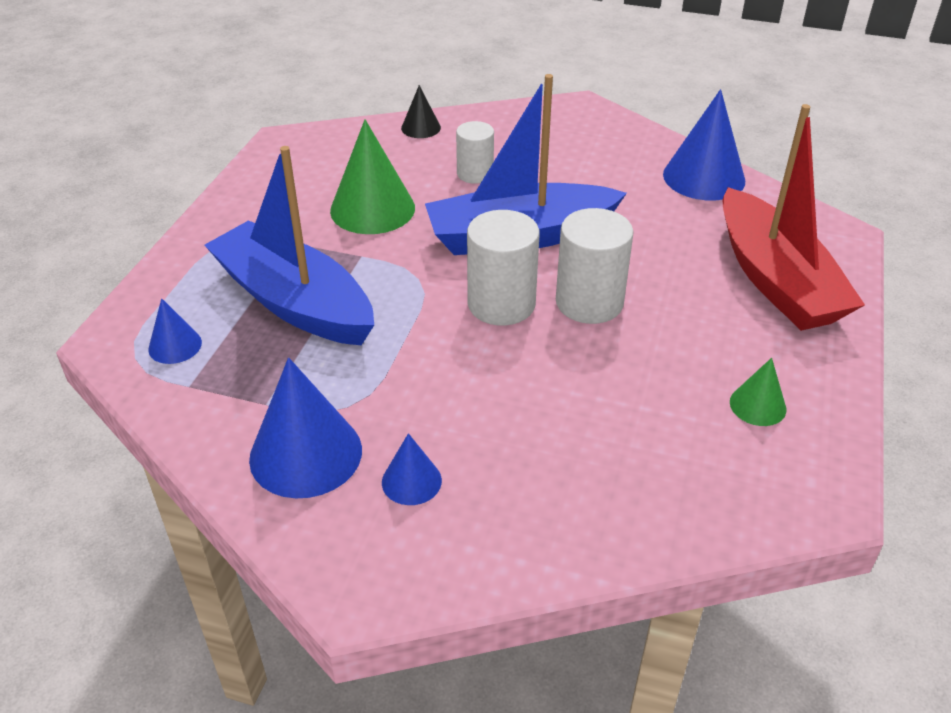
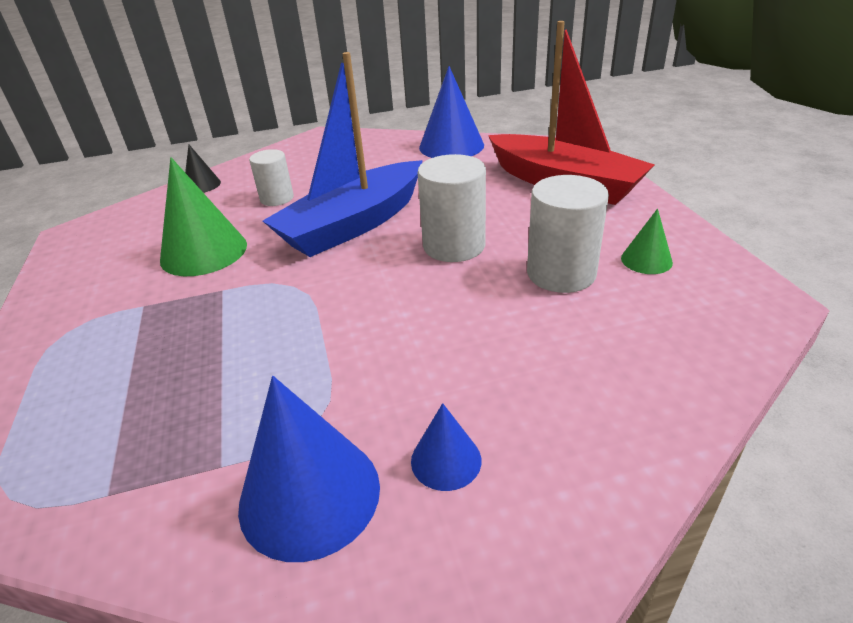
camera: 30 degrees left, 5 degrees down
(175, 345) = (60, 459): blue cone -> none
(294, 302) = (180, 354): blue boat -> none
(501, 304) = (385, 275): white cylinder -> white cylinder (561, 273)

